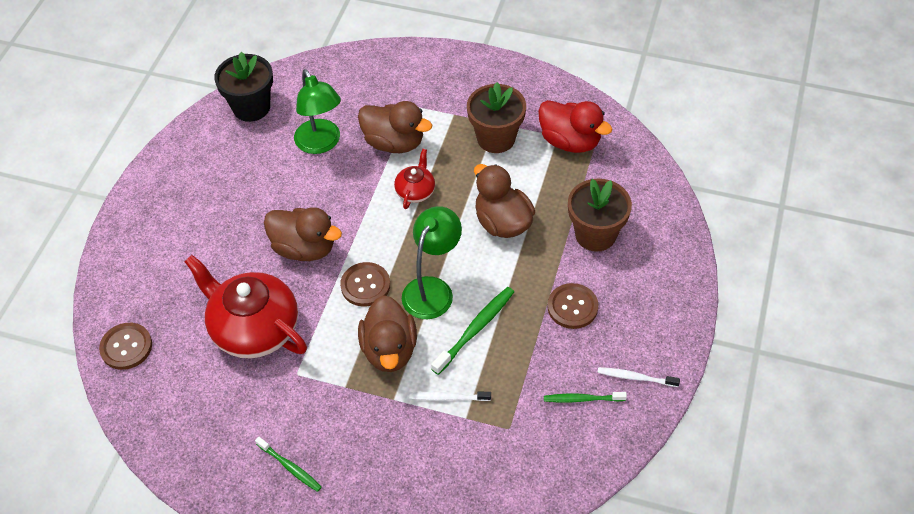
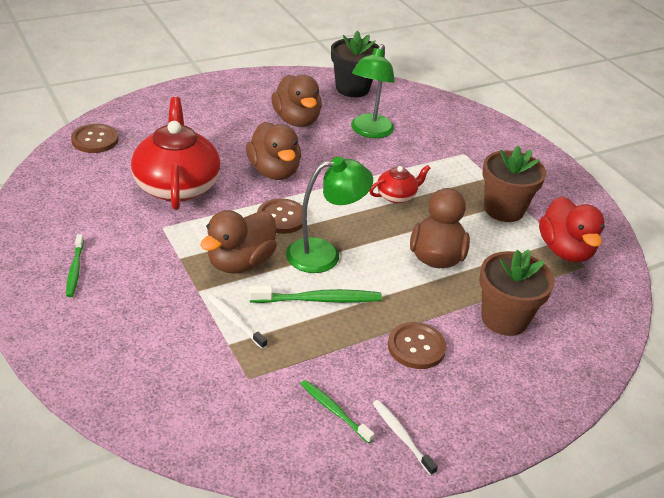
camera: 40 degrees right, 15 degrees down
(394, 143) = (421, 163): brown duck -> brown duck (296, 120)

